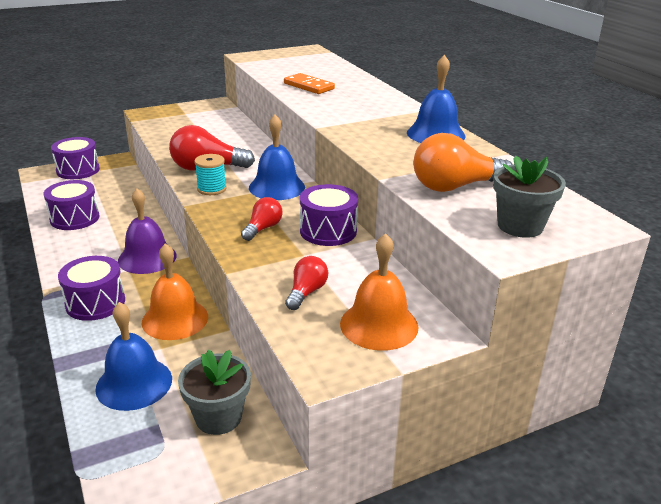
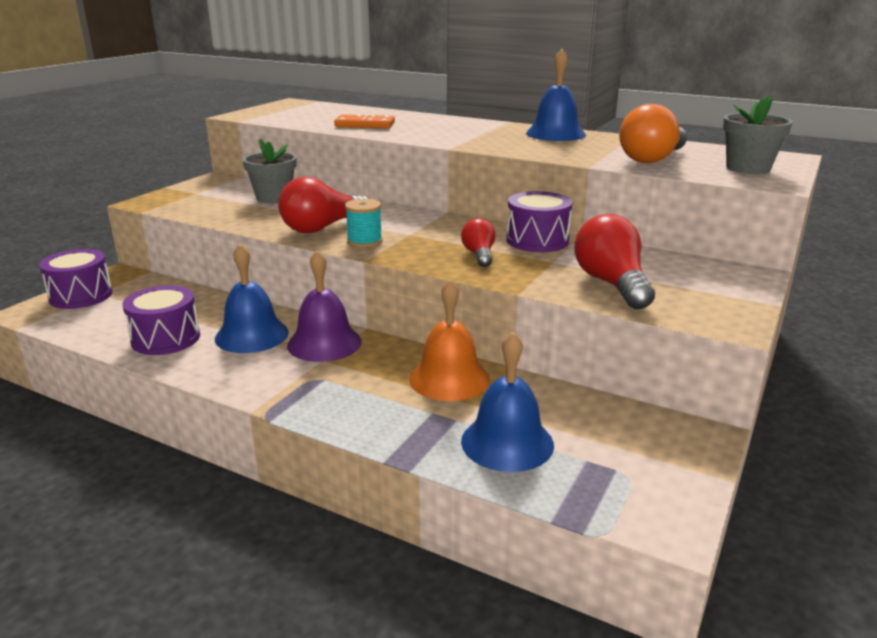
camera: 35 degrees left, 5 degrees down
(95, 303) = (339, 399): purple drum -> none
(218, 417) = (626, 430): grey flower pot -> grey flower pot (274, 197)
(277, 187) = (425, 224): blue bell -> blue bell (252, 335)
(306, 292) = (611, 284): red light bulb -> red light bulb, size x1.74
(379, 325) = (705, 284): orange bell -> none

